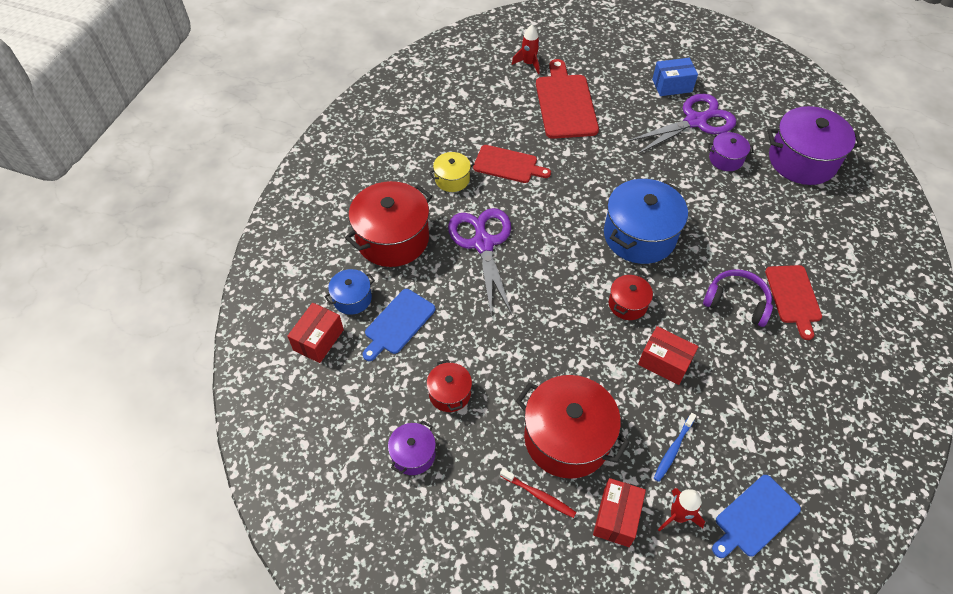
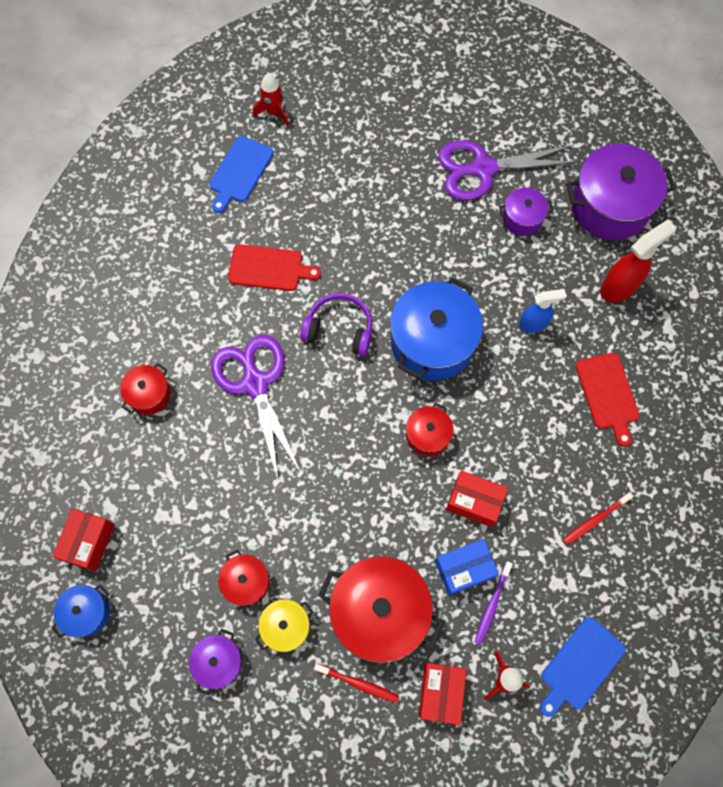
camera: 10 degrees left, 15 degrees up
(352, 298) = (117, 483): blue pot -> blue pot (87, 612)
(392, 238) = (149, 394): red pot -> red pot, size x0.51
(398, 323) = (175, 505): blue cutting board -> blue cutting board (240, 172)
(452, 179) = (205, 300): yellow pot -> yellow pot (286, 626)
(565, 103) = (326, 166): red cutting board -> none
(672, 86) = (451, 119): blue box -> blue box (464, 569)
(673, 450) = (492, 605): blue toothbrush -> purple toothbrush
(695, 121) = (483, 169): purple scissors -> purple scissors turned 150 degrees counterclockwise
(730, 235) = (533, 324): none -> blue spray bottle
(736, 302) = (546, 412): purple headphones -> purple headphones (339, 329)
(776, 395) = (595, 520): none -> red toothbrush
(808, 218) = (619, 287): none -> red spray bottle

